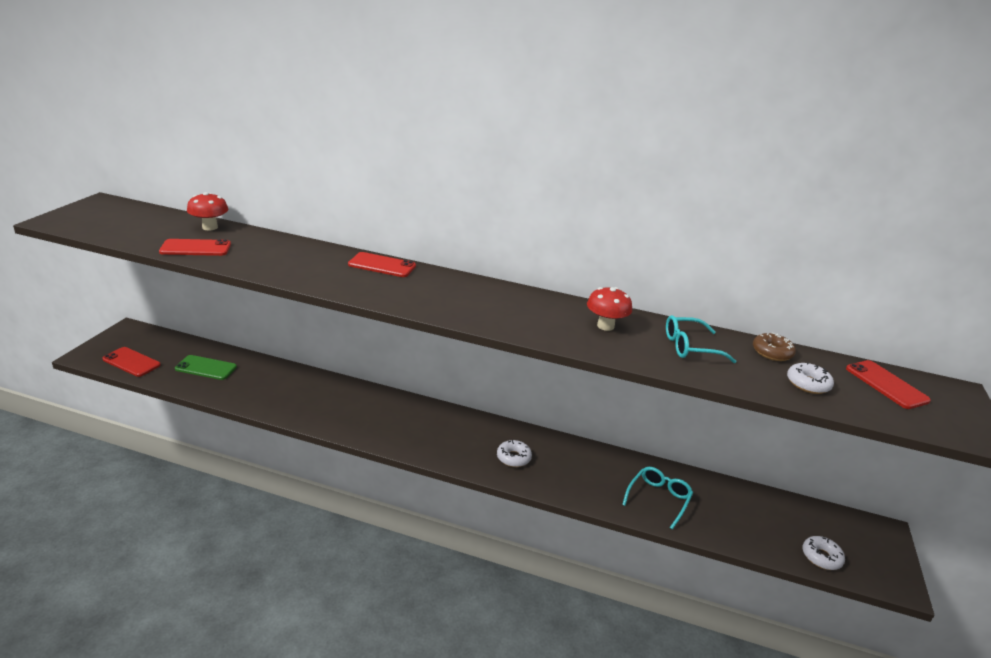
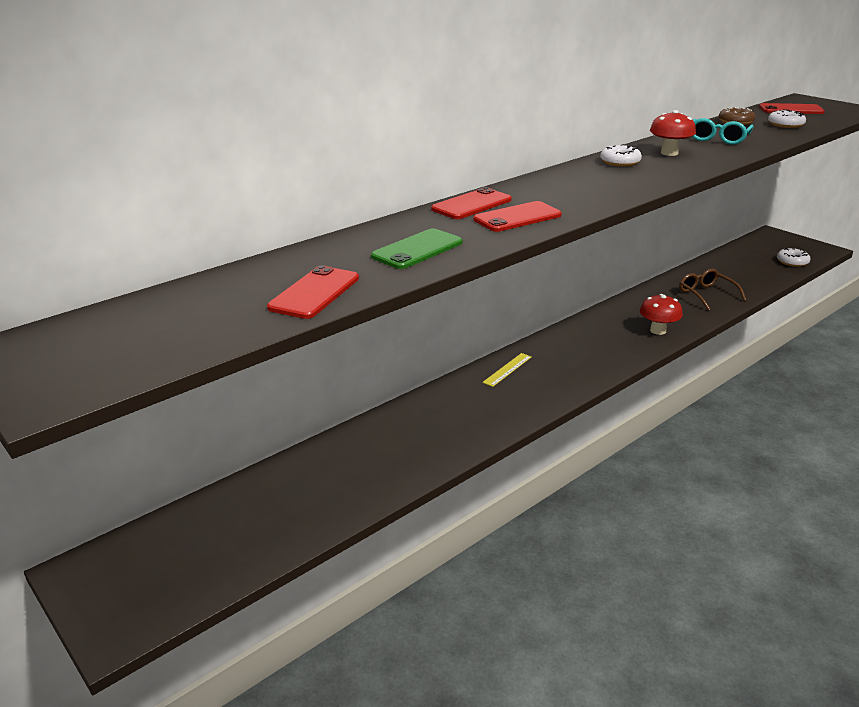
camera: 55 degrees left, 0 degrees up
(131, 362) = (191, 579): red phone -> red phone (517, 217)
(206, 368) = (281, 504): green phone -> green phone (417, 249)
(210, 227) = (243, 277): red mushroom -> red mushroom (658, 330)
(416, 411) = (507, 369): none -> yellow ruler
(513, 458) = (618, 339): white donut -> white donut (620, 162)
(658, 499) = (706, 294): turquoise glasses -> brown glasses

